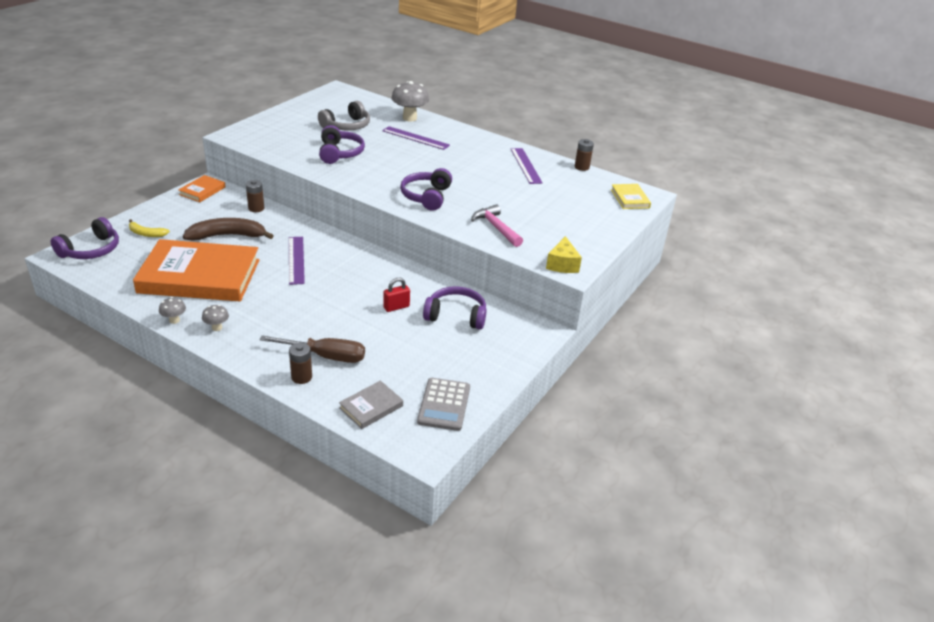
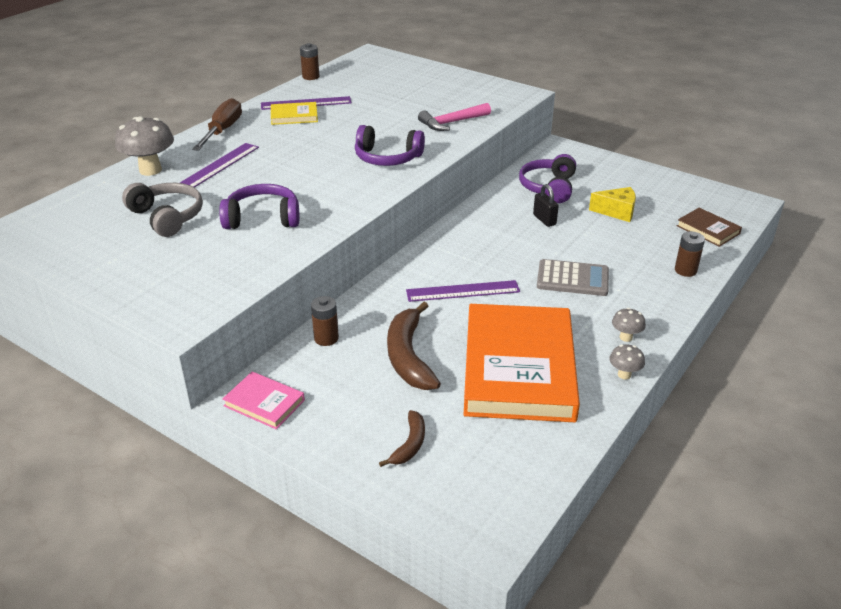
camera: 85 degrees left, 0 degrees up
(91, 250) = (469, 501): purple headphones -> none
(146, 233) = (409, 444): yellow banana -> brown banana
(202, 191) = (264, 403): orange book -> pink book
(325, 356) = (645, 258): brown screwdriver -> brown screwdriver (222, 131)
(371, 407) = (708, 230): grey book -> brown book
(396, 307) = (544, 220): red padlock -> black padlock
(444, 404) = (685, 194): grey calculator -> grey calculator (572, 279)
(562, 264) = (514, 96): yellow cheese -> yellow cheese (617, 212)
(630, 199) = (380, 61): yellow book -> yellow book (294, 116)

